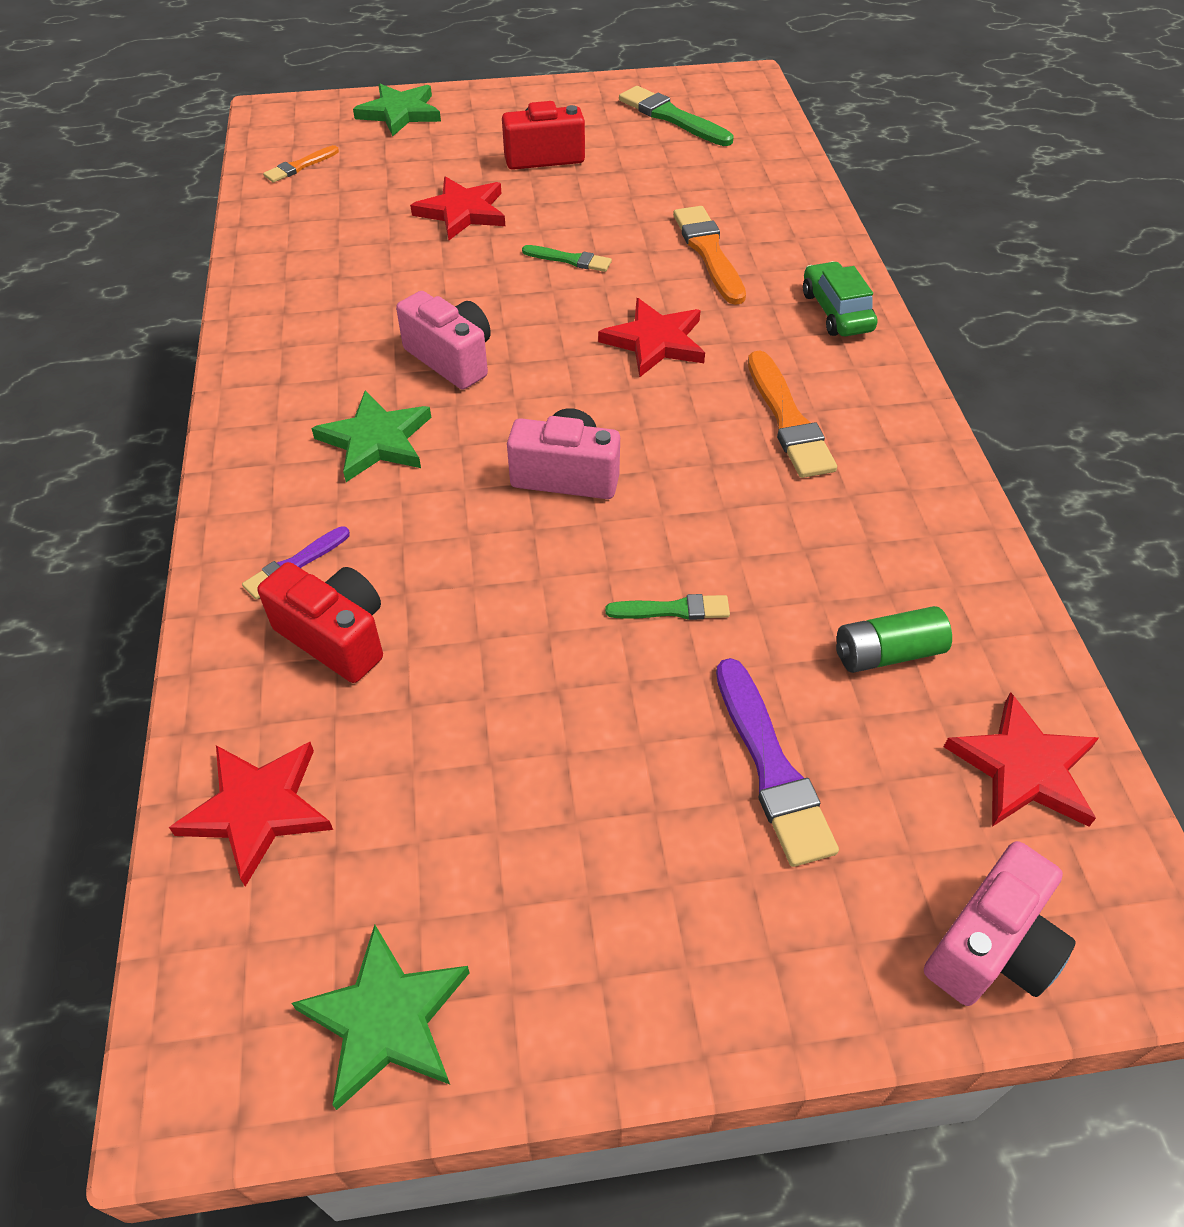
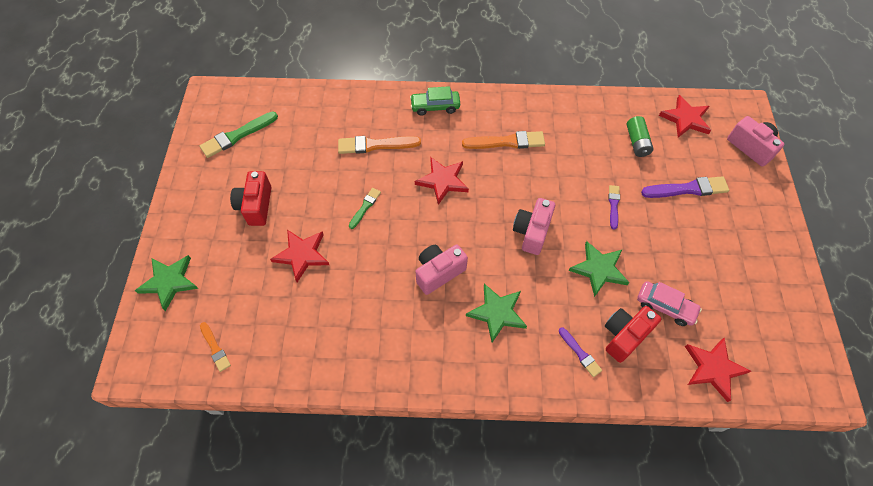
camera: 80 degrees left, 10 degrees up
(386, 1019) = (794, 323): green star -> green star (599, 269)
(413, 713) = (665, 306): none -> pink car
(672, 610) = (613, 205): green brush -> purple brush

